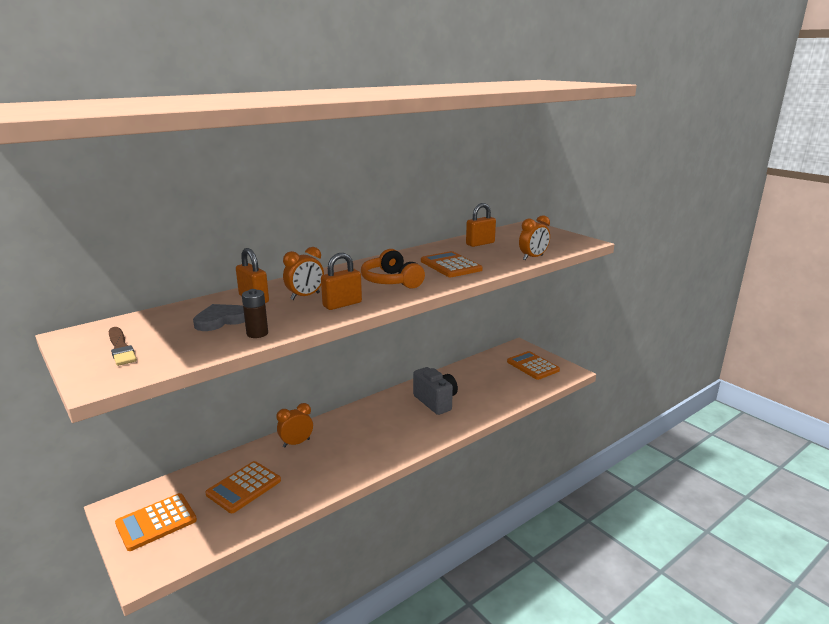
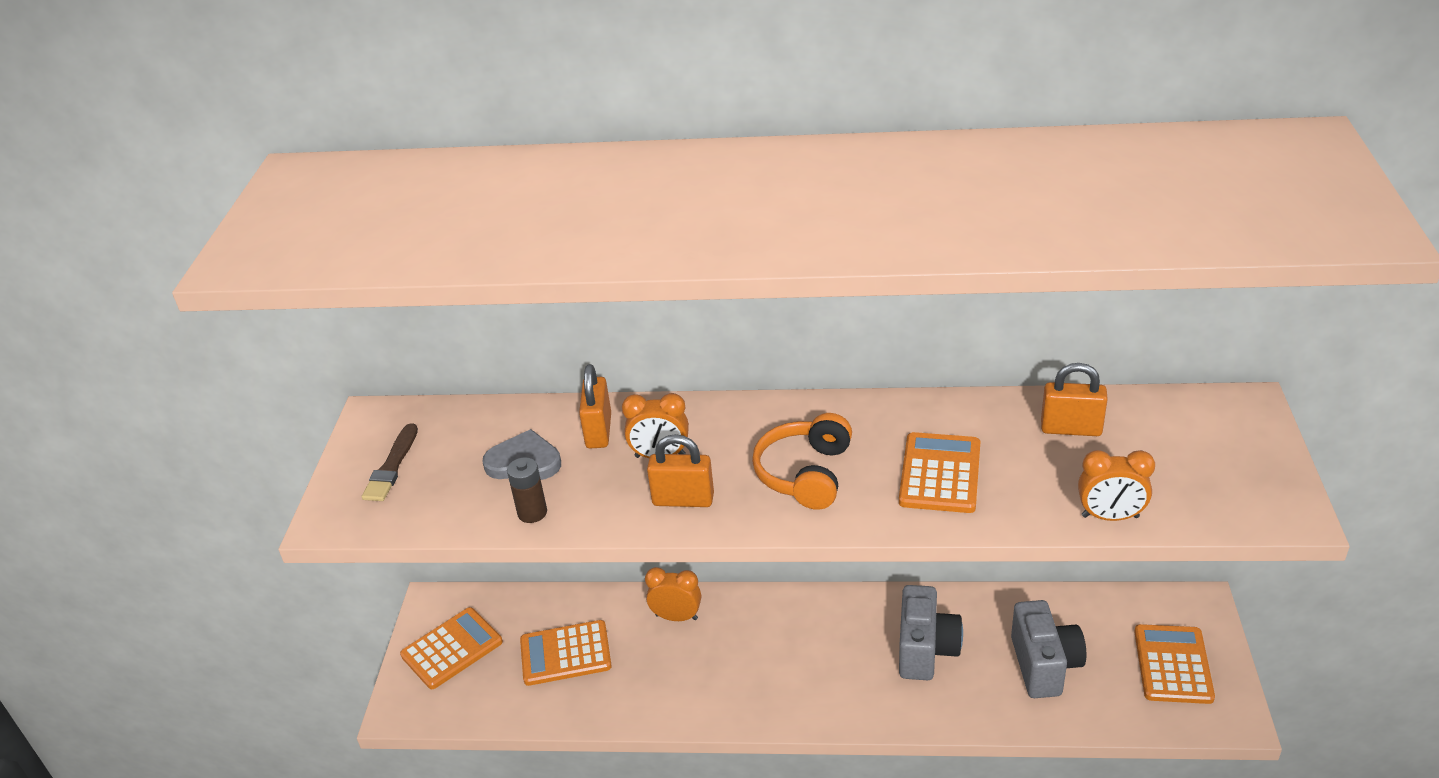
camera: 45 degrees right, 15 degrees up
(156, 522) = (452, 649): orange calculator -> orange calculator turned 135 degrees clockwise
(489, 386) = (1044, 665): none -> grey camera

